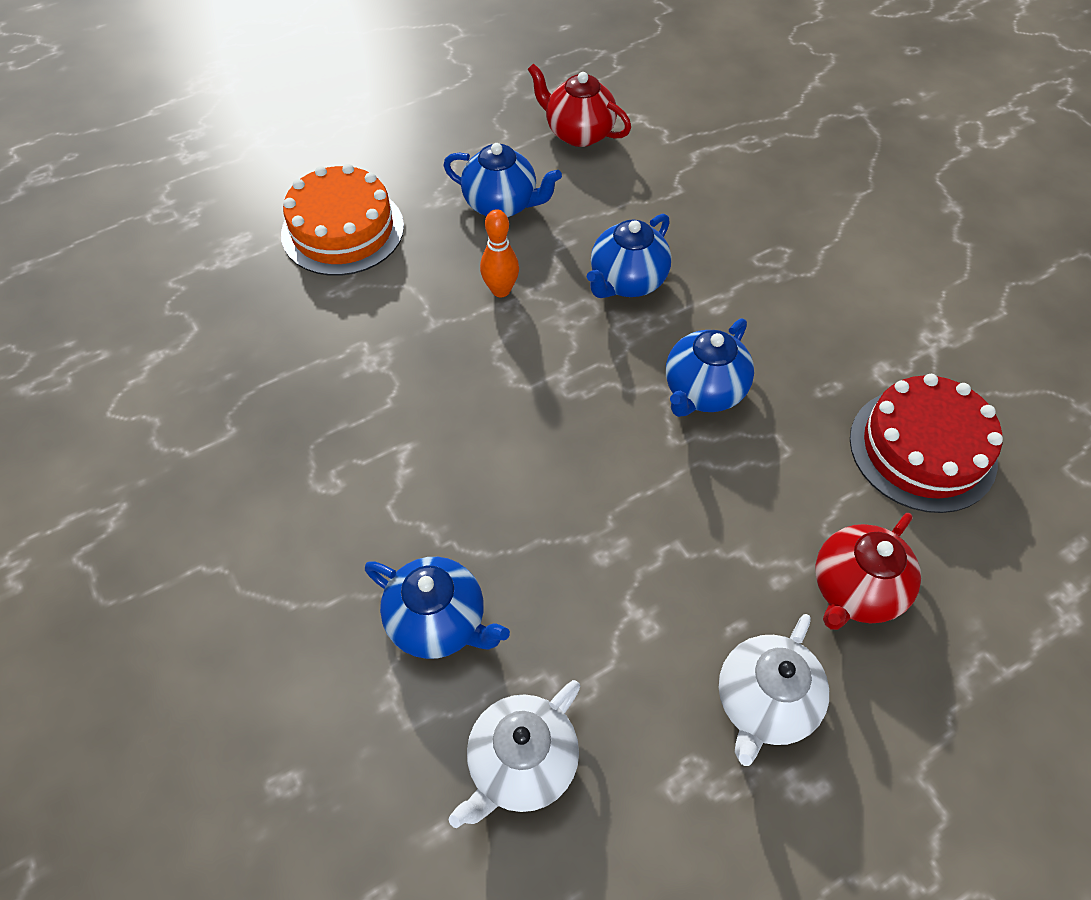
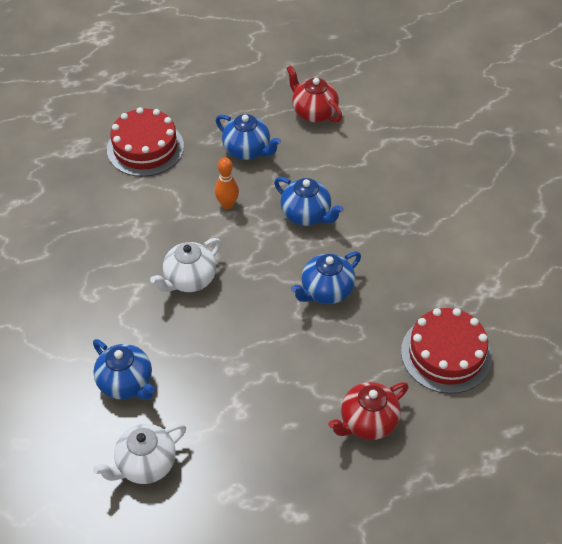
camera: 15 degrees right, 5 degrees down
(342, 230) = (145, 148): orange cake -> red cake
(627, 281) = (306, 215): blue teapot -> blue teapot turned 105 degrees counterclockwise
(763, 703) = (289, 467): white teapot -> white teapot (189, 280)

